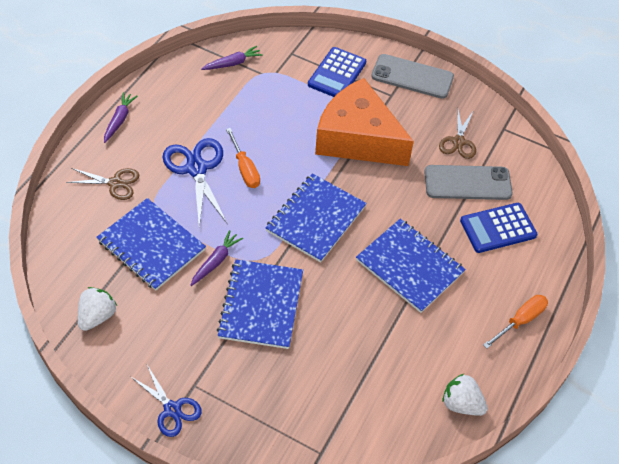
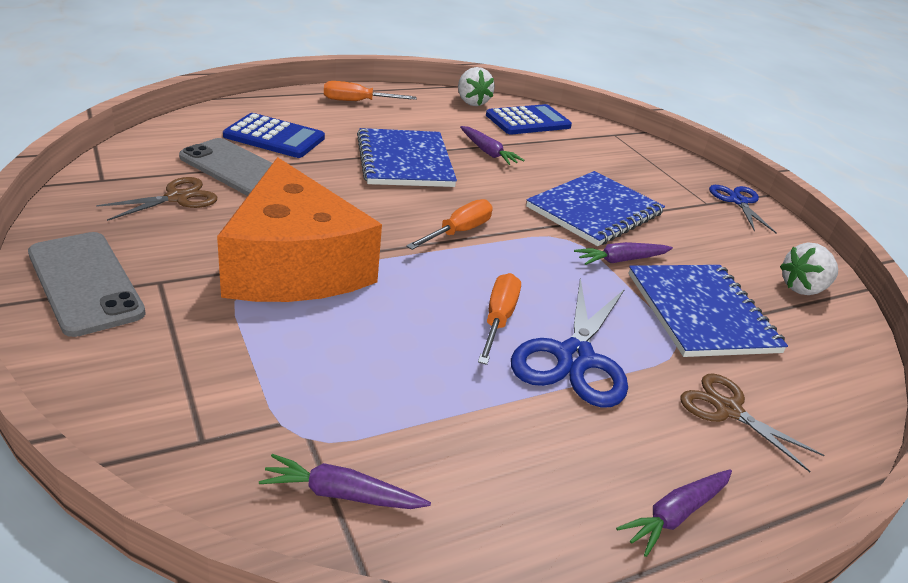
camera: 145 degrees left, 20 degrees down
(315, 219) = (458, 232): blue notebook -> orange screwdriver
(337, 73) = (184, 355): blue calculator -> blue calculator (528, 121)
(378, 325) = (488, 152): none -> purple carrot

